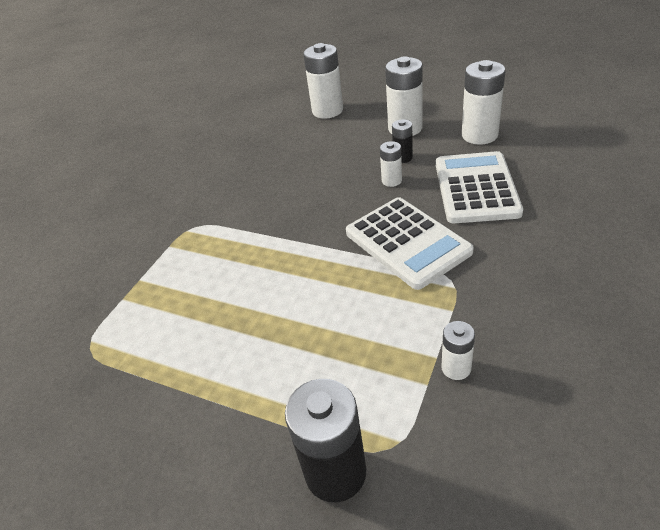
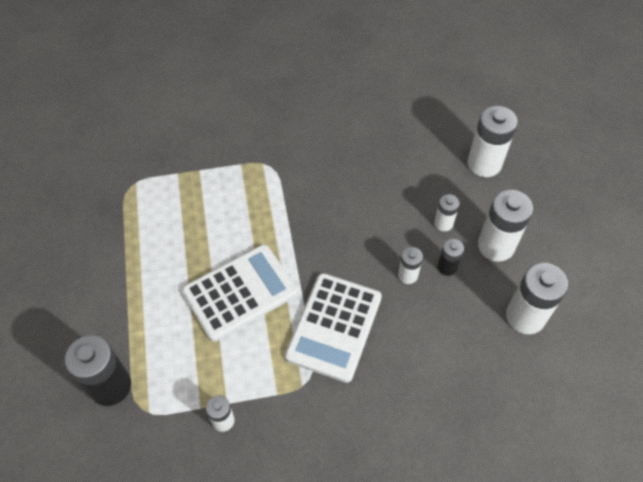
camera: 50 degrees right, 15 degrees up
(360, 146) = (443, 223): none -> white battery
(476, 188) = (437, 349): white calculator -> white calculator (240, 292)

